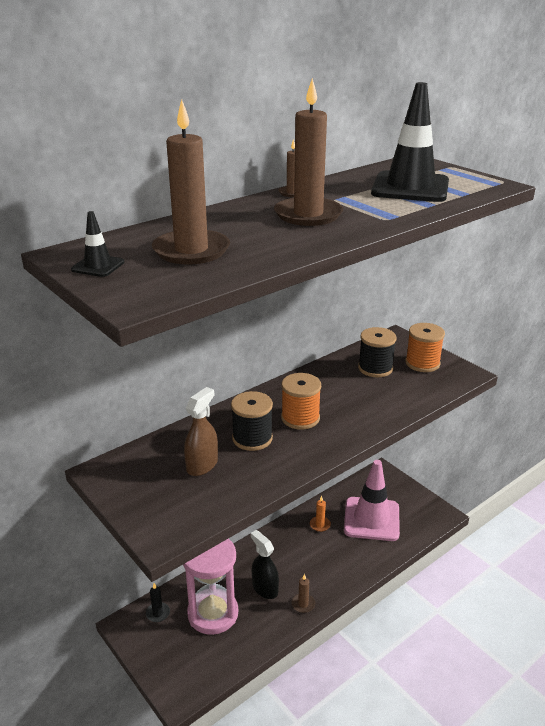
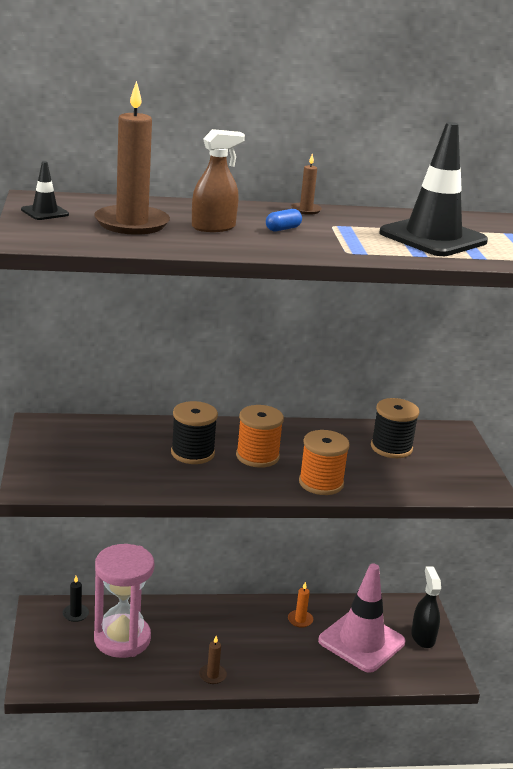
camera: 30 degrees right, 5 degrees down
(202, 465) = (124, 454): brown spray bottle -> brown spray bottle (213, 227)
(265, 588) = (189, 644): black spray bottle -> black spray bottle (423, 637)
(308, 215) = (283, 229): brown candle -> blue capsule
(422, 363) = (450, 463): orange spool -> orange spool (321, 483)

